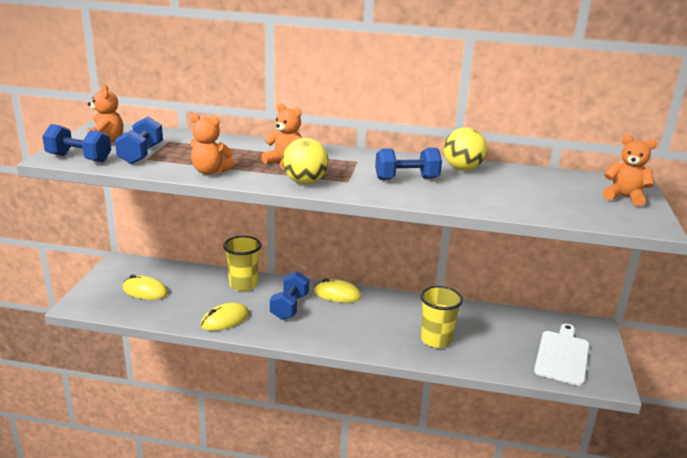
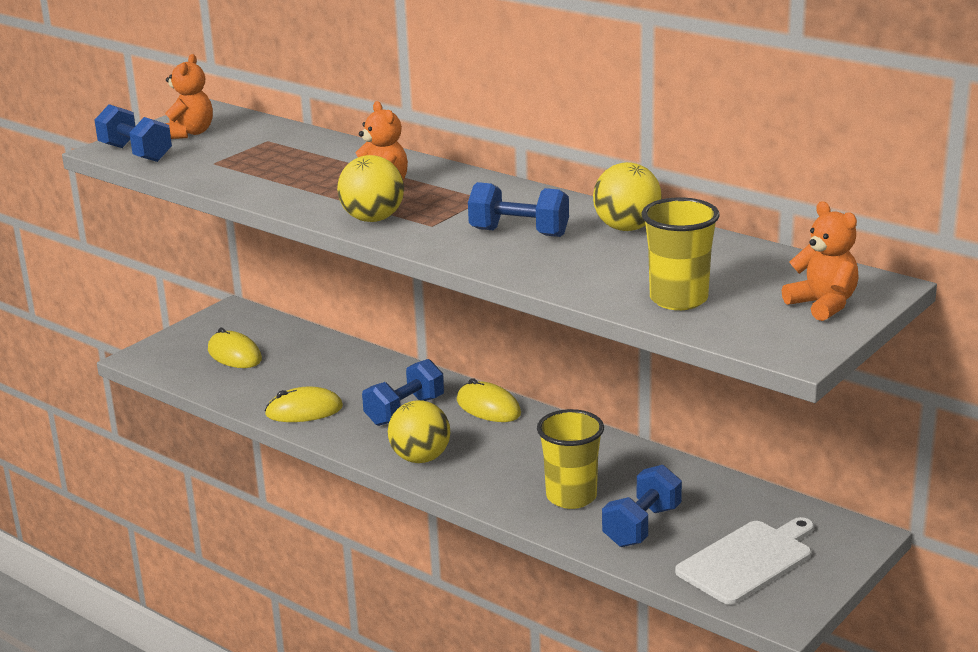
camera: 30 degrees right, 0 degrees up
(141, 154) = (213, 156): blue dumbbell -> blue dumbbell (642, 526)
(210, 171) = (270, 190): orange teddy bear -> none
(243, 284) = (368, 369): yellow cup -> yellow cup (678, 299)
(327, 335) = (420, 458): none -> yellow ball

